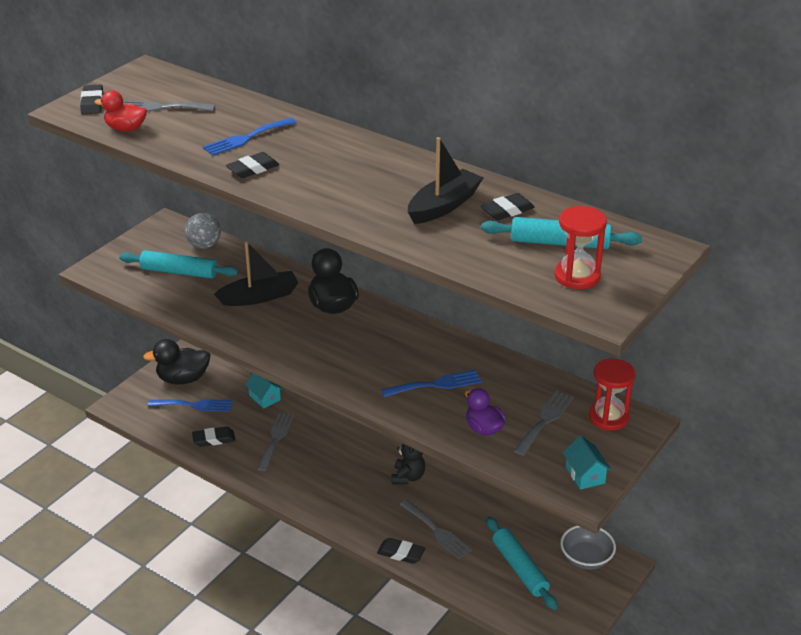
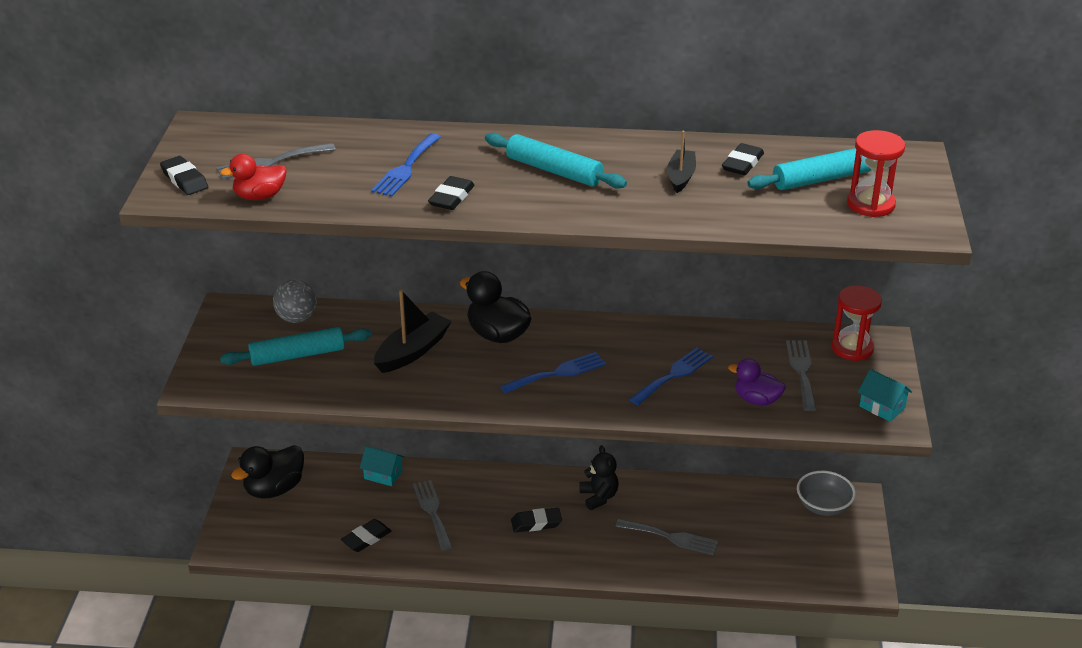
camera: 30 degrees left, 0 degrees up
(194, 405) = (312, 511): blue fork -> blue fork (558, 373)
(401, 553) = (656, 573): black eraser -> black eraser (536, 523)
(444, 206) = (681, 177): black boat -> black boat, size x0.64
(519, 568) = (774, 540): turquoise rolling pin -> turquoise rolling pin (554, 171)

